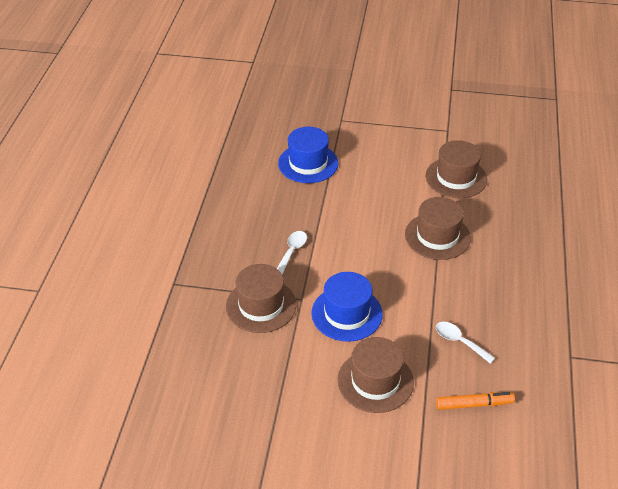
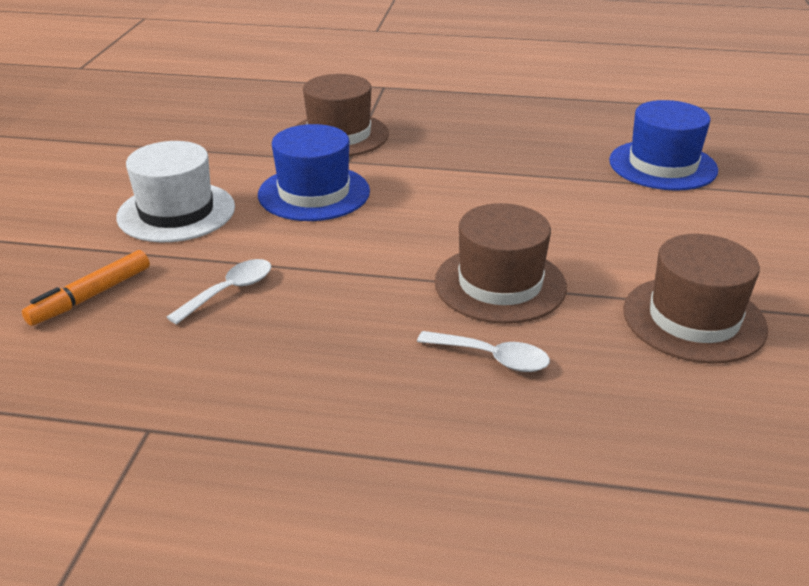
camera: 90 degrees right, 10 degrees down
(292, 251) = (446, 154): white spoon -> white spoon (492, 358)
(375, 381) = (176, 212): brown hat -> white hat
(474, 404) = (91, 296): orange marker -> orange marker turned 45 degrees clockwise

